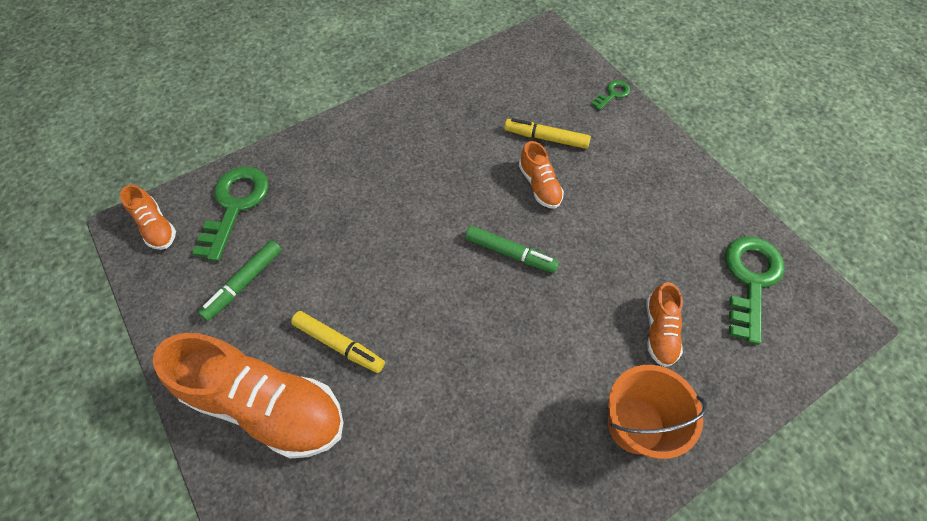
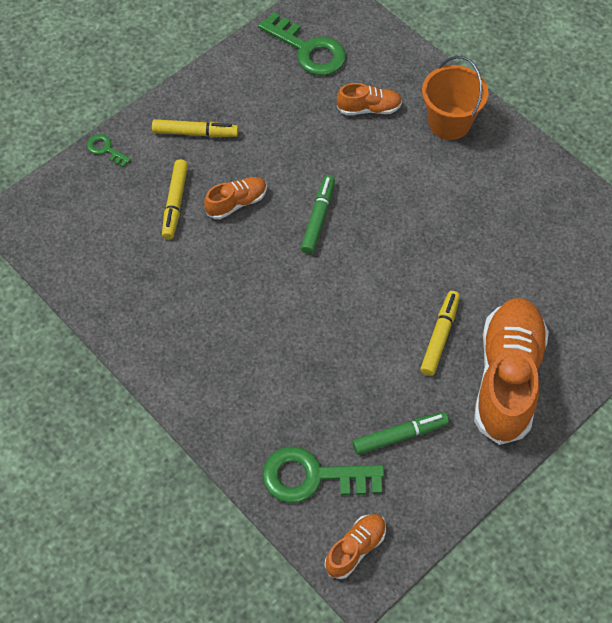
camera: 100 degrees left, 0 degrees up
(244, 283) = (400, 436): green marker -> green marker turned 45 degrees counterclockwise
(629, 162) = (195, 133): none -> yellow marker
(750, 280) = (308, 50): green key -> green key turned 150 degrees counterclockwise

